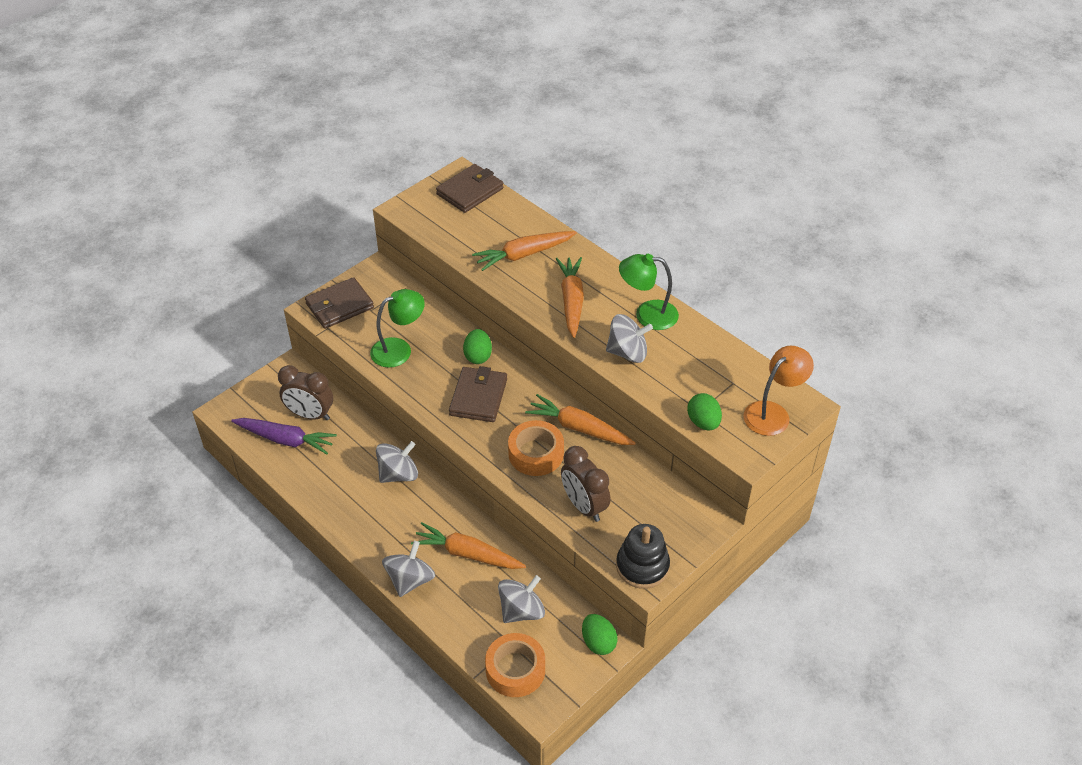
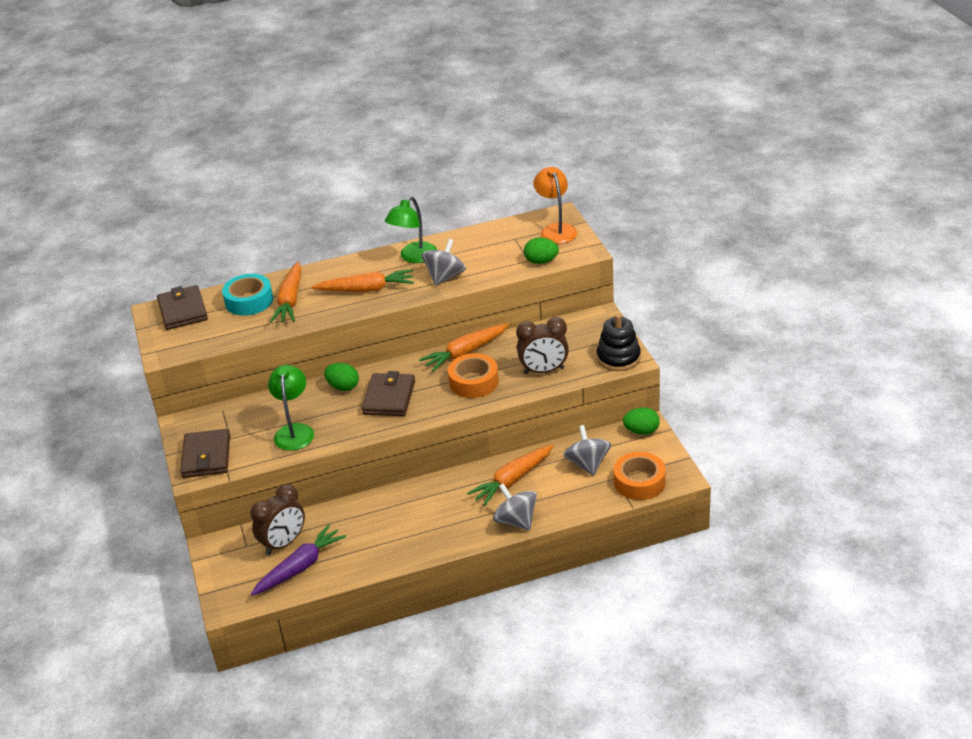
camera: 60 degrees left, 10 degrees down
(398, 474) = (399, 501): grey spinning top -> none
(478, 397) = (389, 398): brown wallet -> brown wallet turned 60 degrees clockwise
(507, 227) = (249, 301): none -> turquoise tape
(571, 301) = (366, 289): orange carrot -> orange carrot turned 150 degrees clockwise

